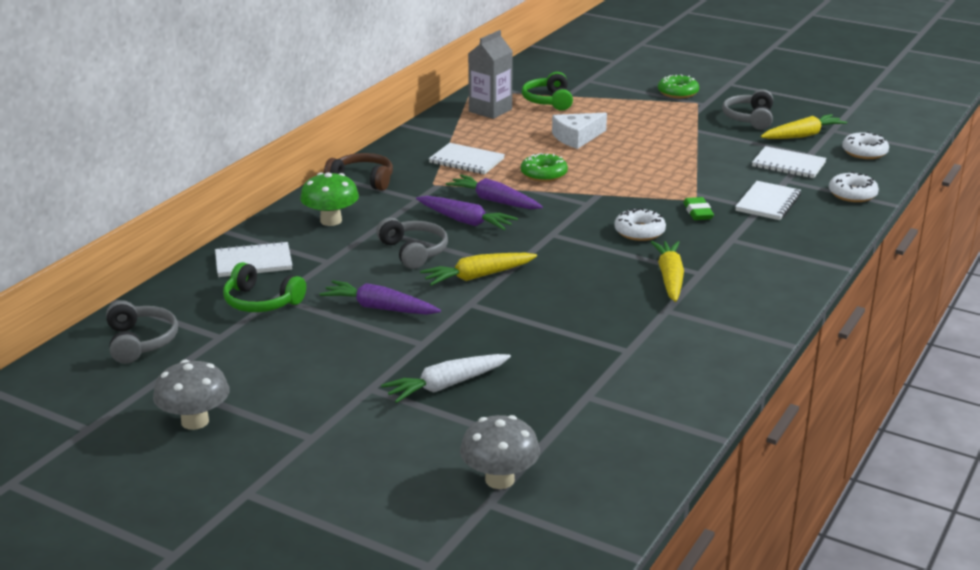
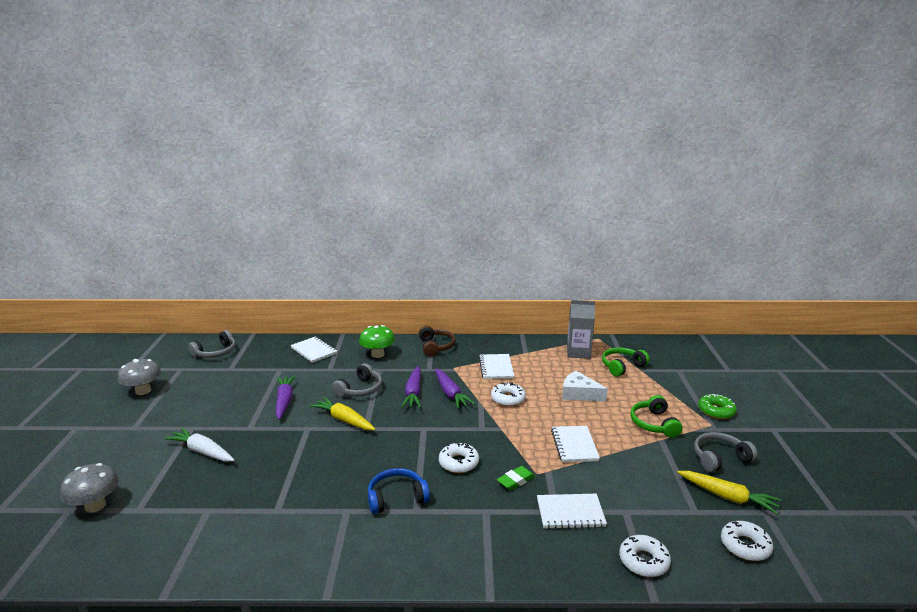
camera: 60 degrees right, 5 degrees down
(261, 302) = (272, 367): green headphones -> green headphones (654, 424)
(494, 201) = (450, 394): purple carrot -> purple carrot turned 150 degrees clockwise
(544, 174) = (508, 399): green donut -> white donut
(669, 278) = (396, 498): yellow carrot -> blue headphones
(788, 165) = (657, 505): white notebook -> white notebook (574, 445)

